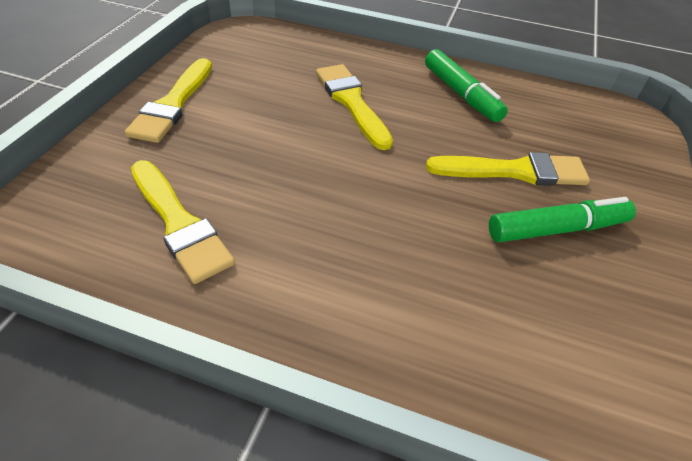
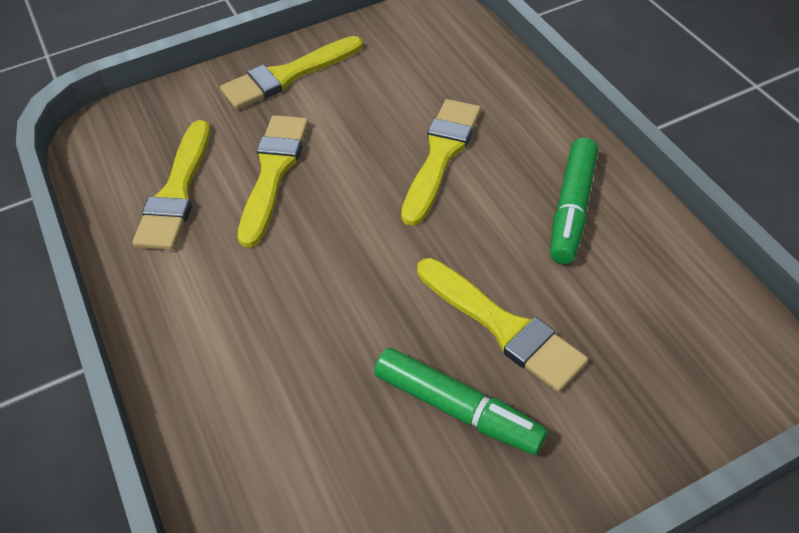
camera: 50 degrees right, 5 degrees up
(247, 168) = (273, 172): none -> yellow brush

